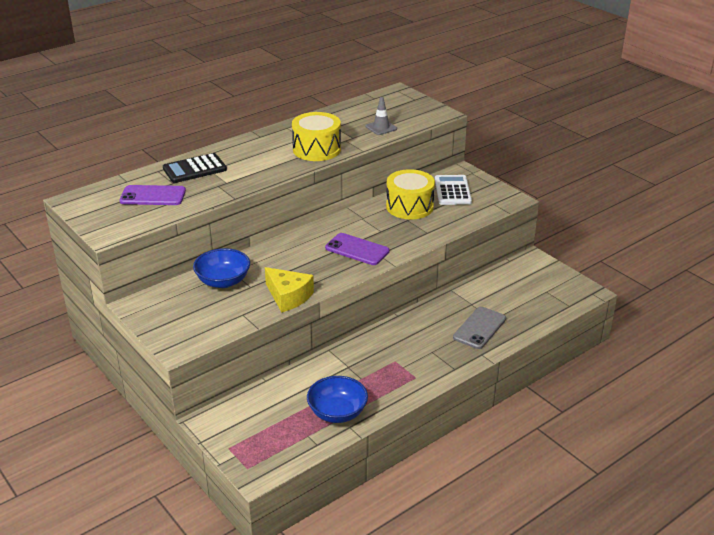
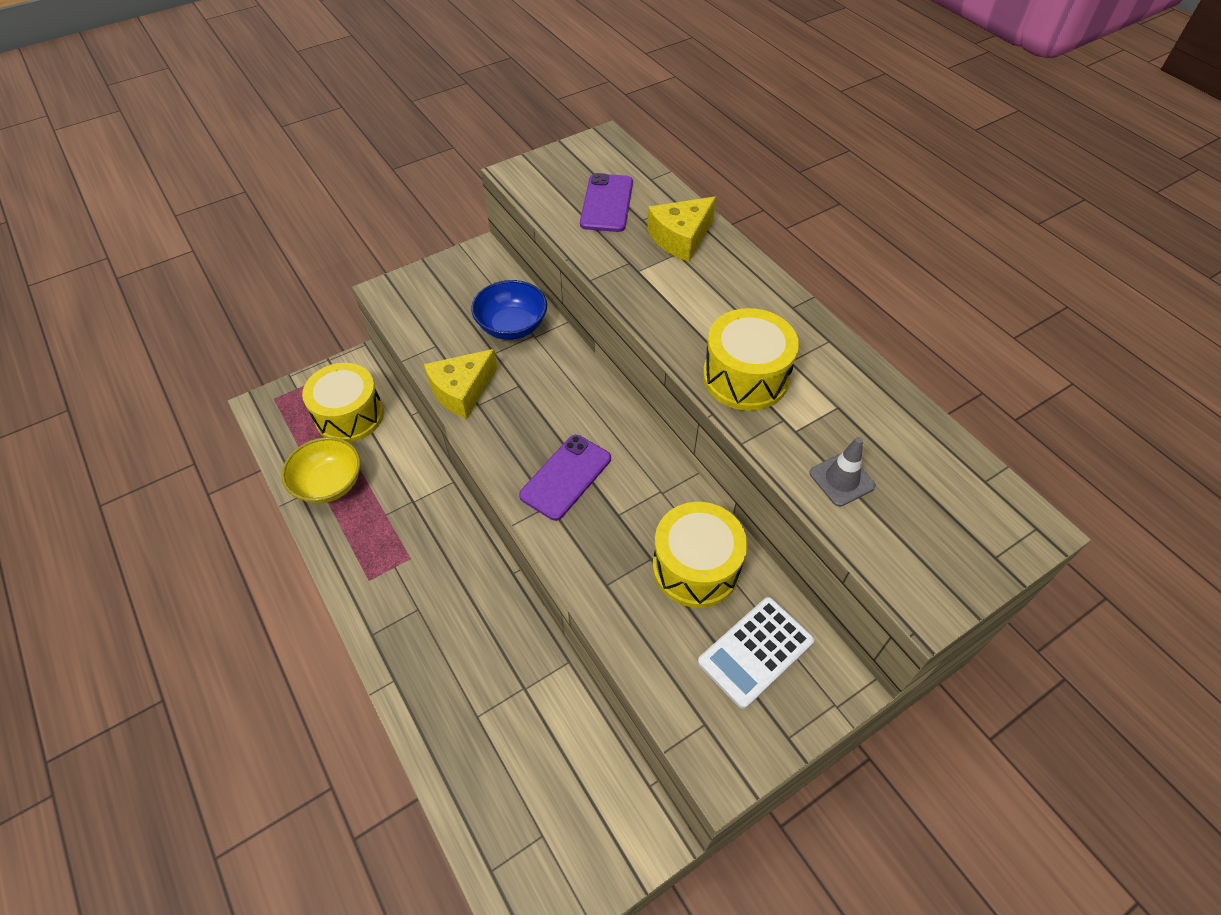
camera: 95 degrees right, 20 degrees up
(194, 169) = (680, 238): black calculator -> yellow cheese
(267, 415) = (349, 415): none -> yellow drum
(337, 413) = (329, 484): blue bowl -> yellow bowl
(452, 191) = (755, 652): white calculator -> white calculator turned 135 degrees clockwise
(479, 328) = (457, 689): grey phone -> none

